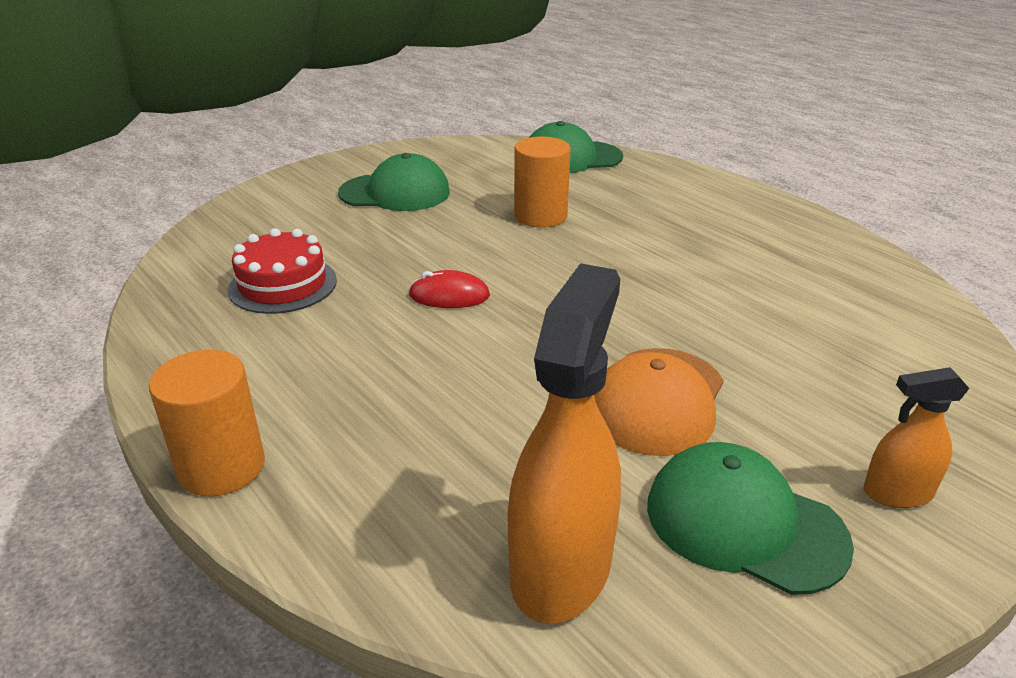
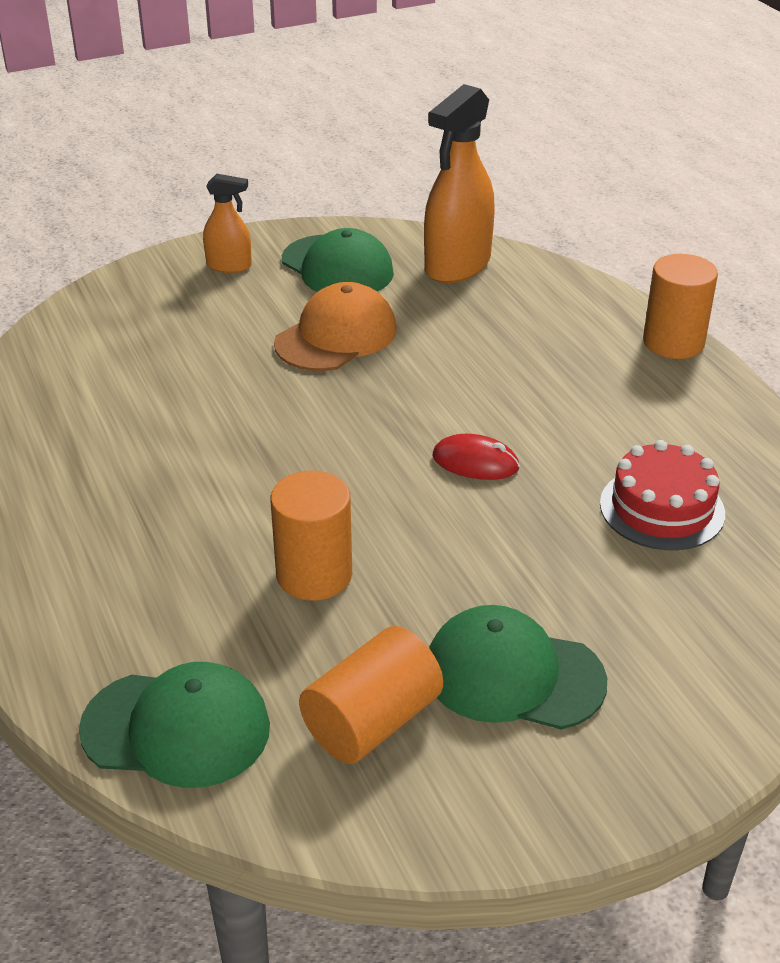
camera: 165 degrees left, 5 degrees up
(470, 170) = (372, 721): none -> orange cylinder

